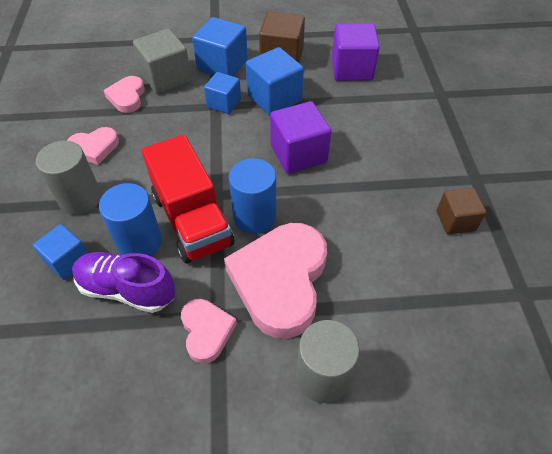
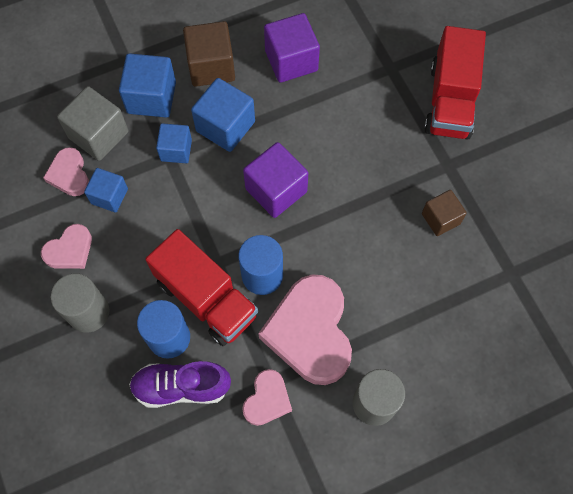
camera: 20 degrees left, 15 degrees up
(68, 261) = (114, 379): blue cube -> blue cube (109, 196)
(206, 331) = (267, 399): pink heart -> pink heart turned 60 degrees clockwise
(491, 130) = (450, 100): none -> red truck

